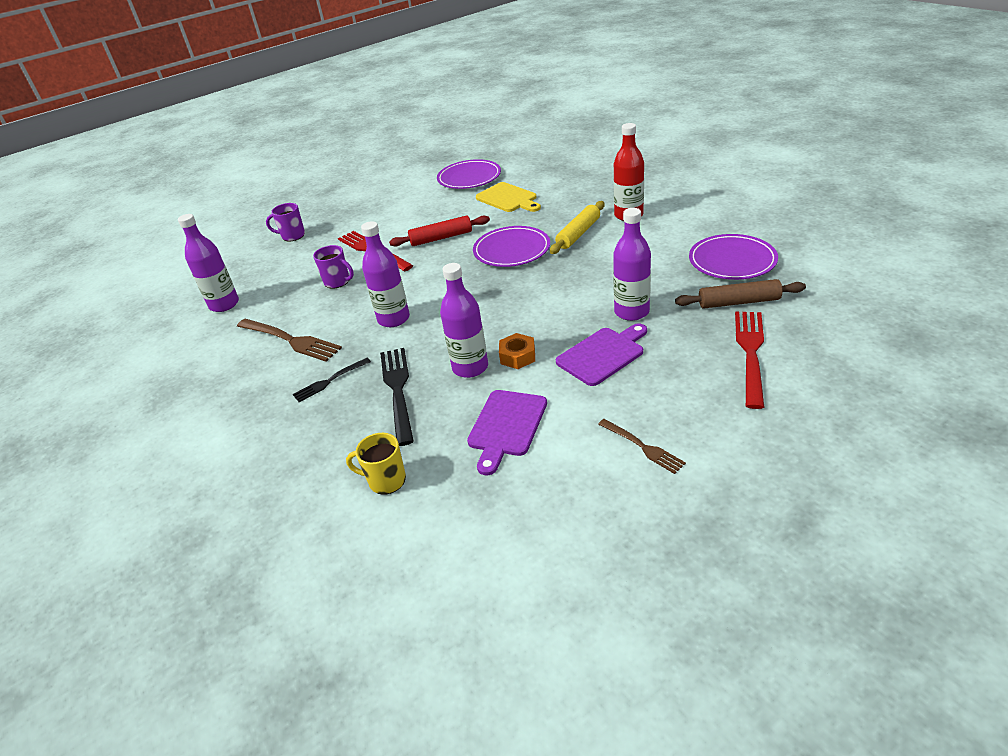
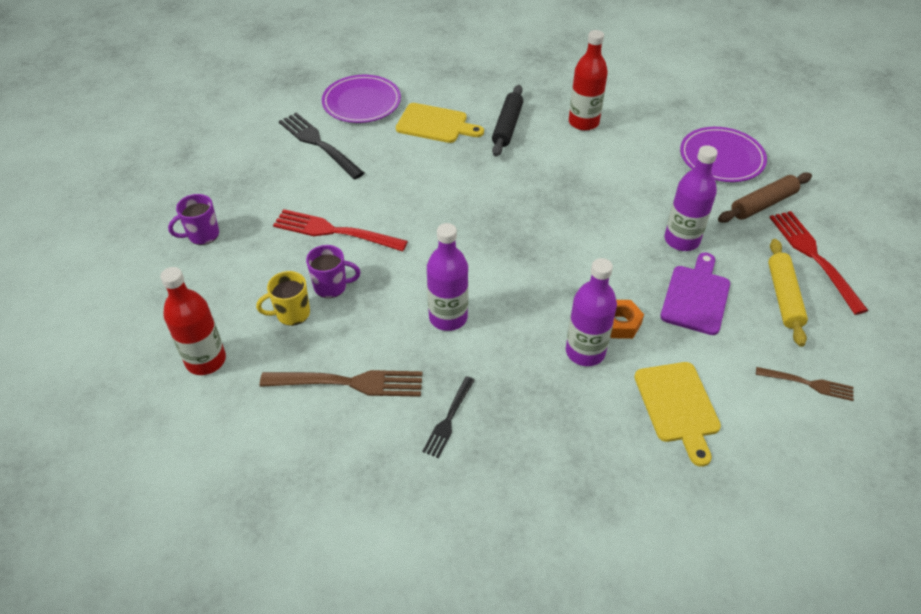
camera: 35 degrees left, 10 degrees up
(224, 304) = (206, 360): purple bottle -> red bottle
(386, 480) = (619, 511): yellow mug -> yellow mug (291, 313)
(398, 390) = (535, 404): black fork -> black fork (318, 144)
(441, 238) = (404, 195): red rolling pin -> none
(506, 426) = (678, 406): purple cutting board -> yellow cutting board
(512, 250) = (500, 193): purple plate -> none
(562, 208) = (507, 126): none -> black rolling pin
(578, 234) = (552, 156): yellow rolling pin -> yellow rolling pin (784, 297)

